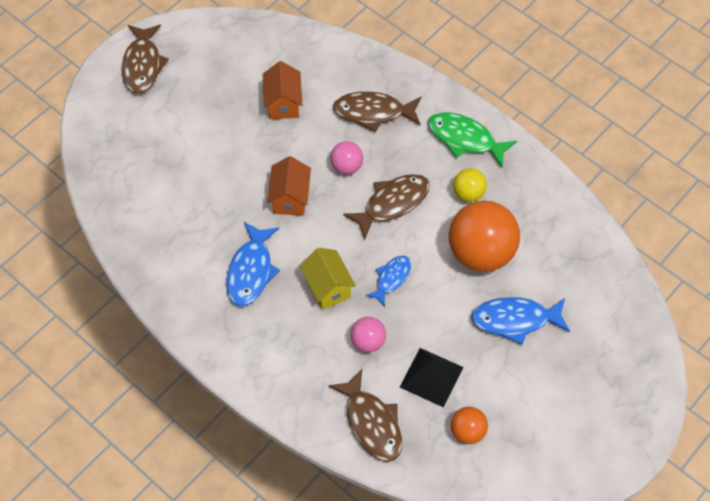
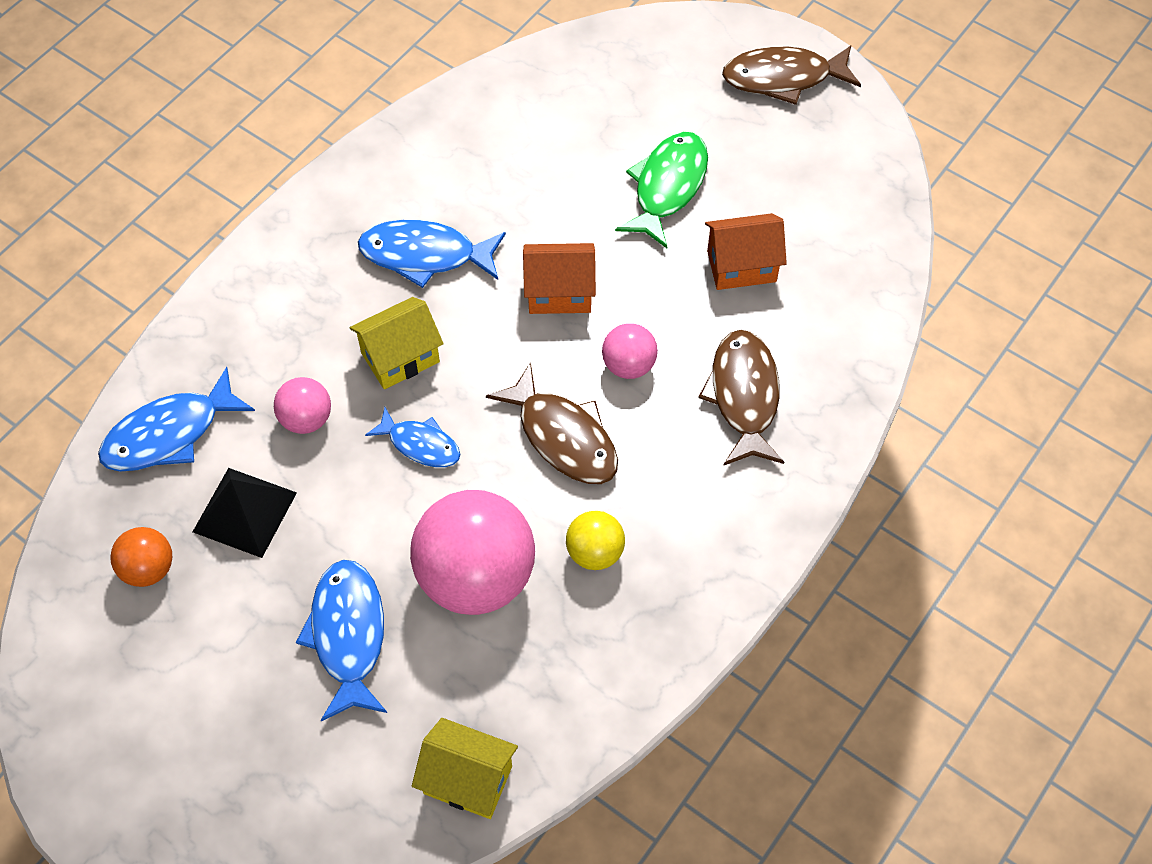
camera: 85 degrees right, 0 degrees up
(371, 423) = (169, 434): brown fish -> blue fish
(465, 139) = (709, 542): green fish -> green fish (667, 187)
(481, 253) = (476, 577): orange ball -> pink ball
(600, 263) = (468, 779): none -> yellow house

